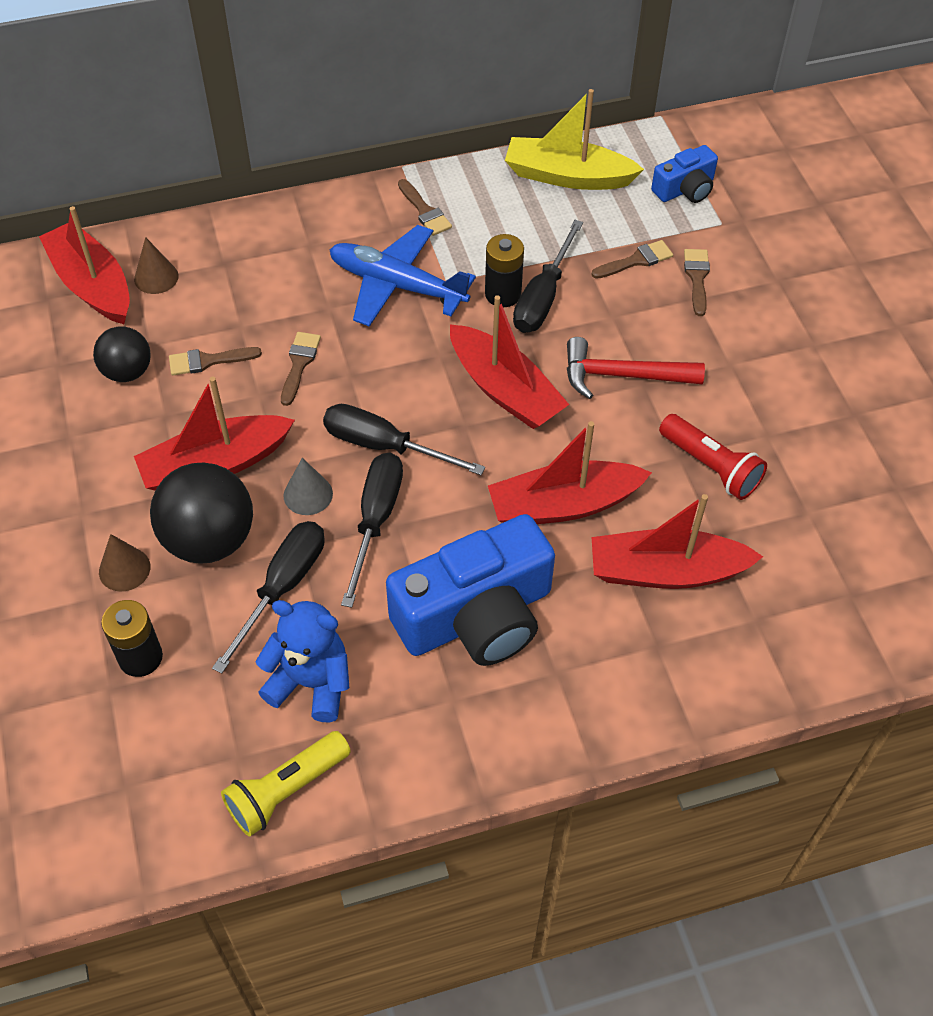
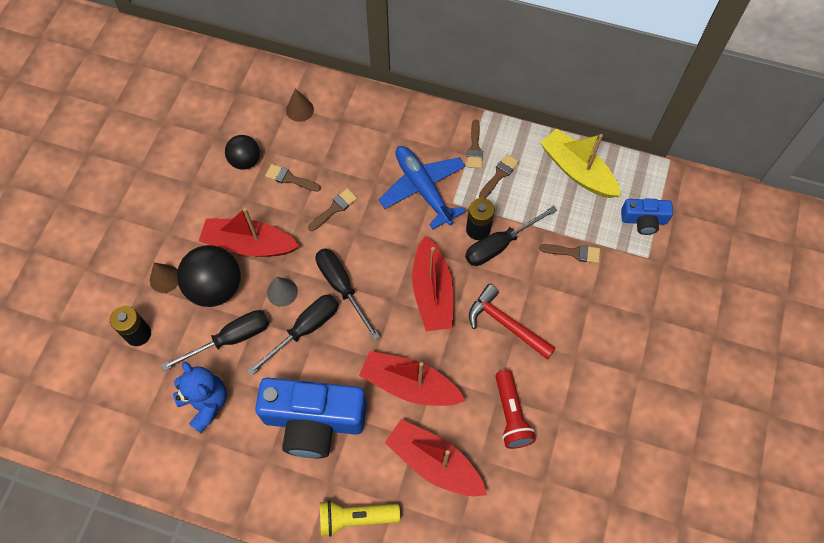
camera: 35 degrees right, 10 degrees up
(92, 285) = (265, 96): red boat -> none
(286, 790) = (152, 454): yellow flashlight -> yellow flashlight (355, 518)
(697, 278) = (602, 286): brown brush -> brown brush (499, 175)

